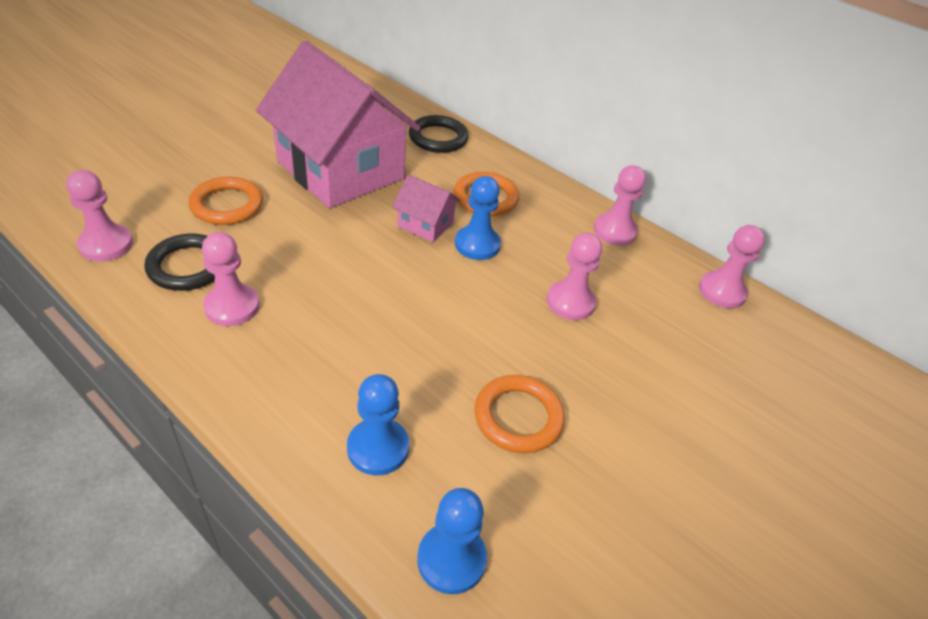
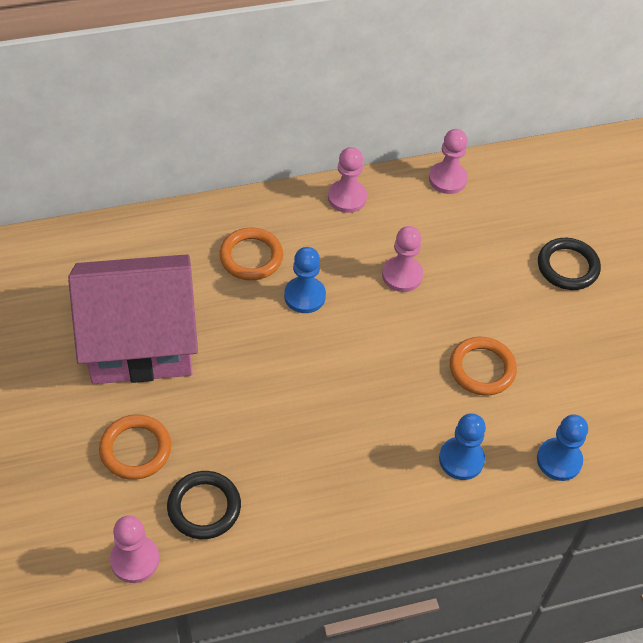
camera: 55 degrees left, 10 degrees up
(232, 306) = (273, 493): pink pawn -> none
(425, 224) = (257, 317): pink house -> none
(438, 138) = (141, 242): black ring -> black ring (567, 267)

